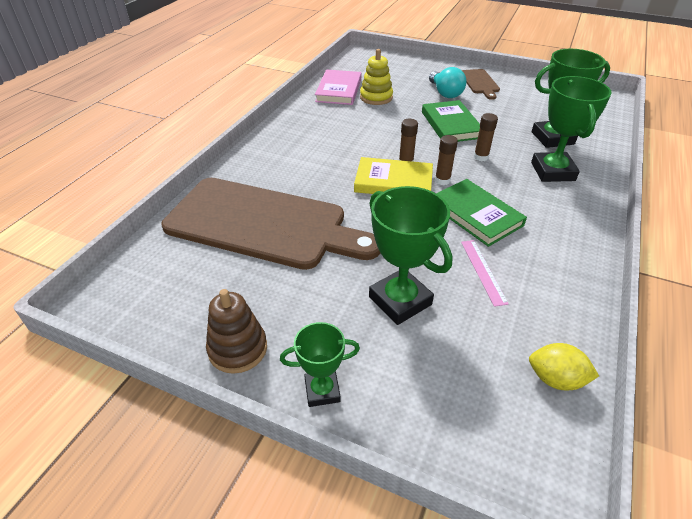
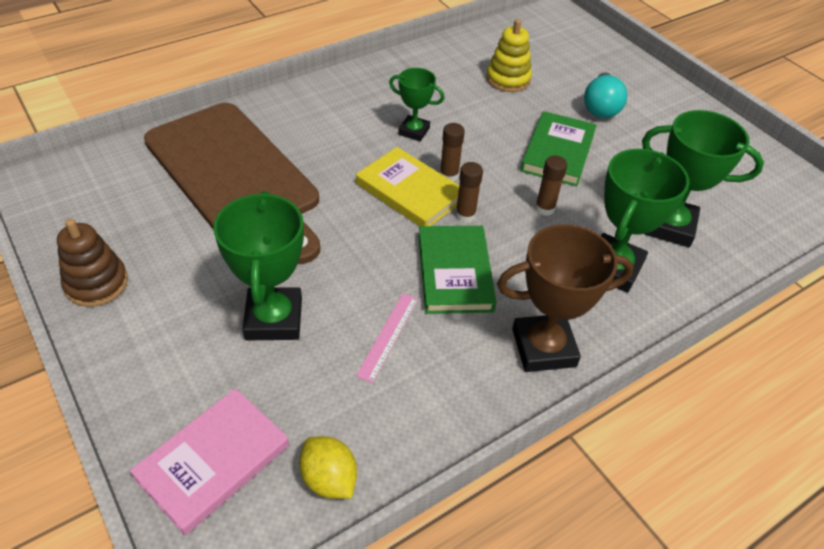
camera: 30 degrees right, 5 degrees up
(322, 391) = (122, 359): green trophy -> green trophy (414, 131)
(339, 90) = (474, 53): pink book -> pink book (213, 462)
(480, 83) = (665, 111): brown cutting board -> none
(572, 231) = (543, 347): none -> brown trophy

